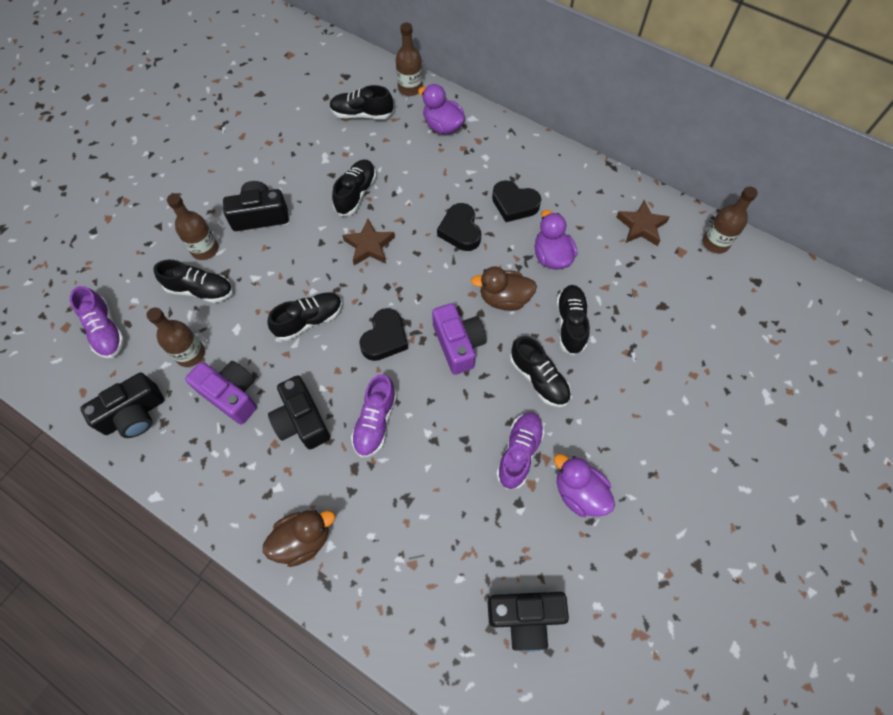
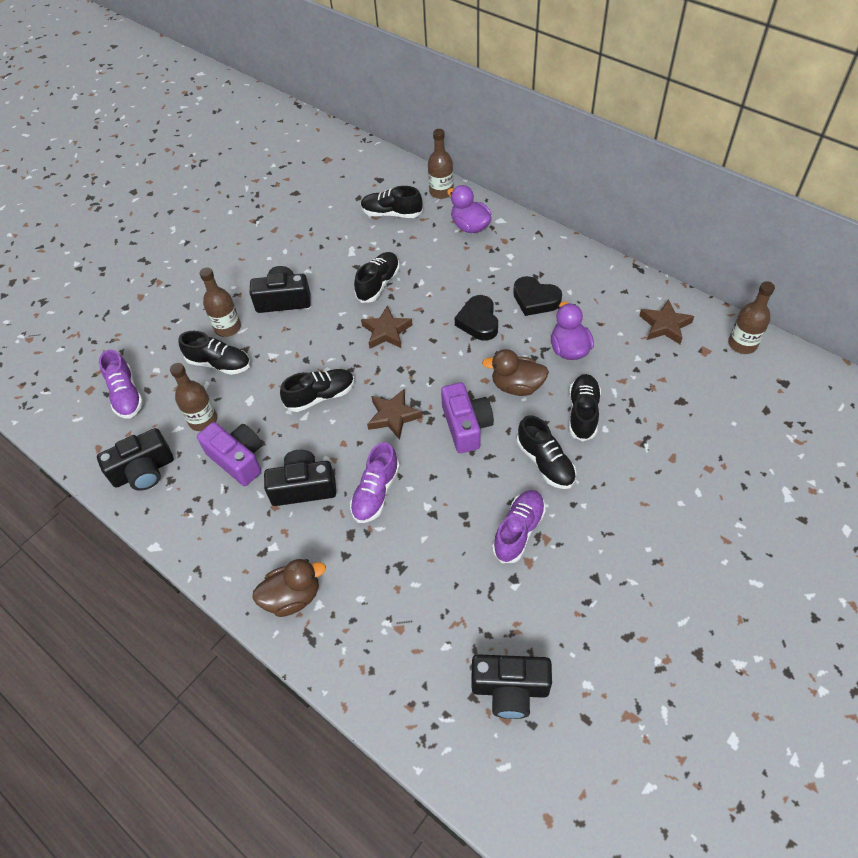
camera: 10 degrees right, 10 degrees down
(302, 421) = (303, 487): black camera -> black camera turned 105 degrees clockwise
(385, 338) = (393, 416): black heart -> brown star
(579, 492) = (577, 573): purple duck -> none

